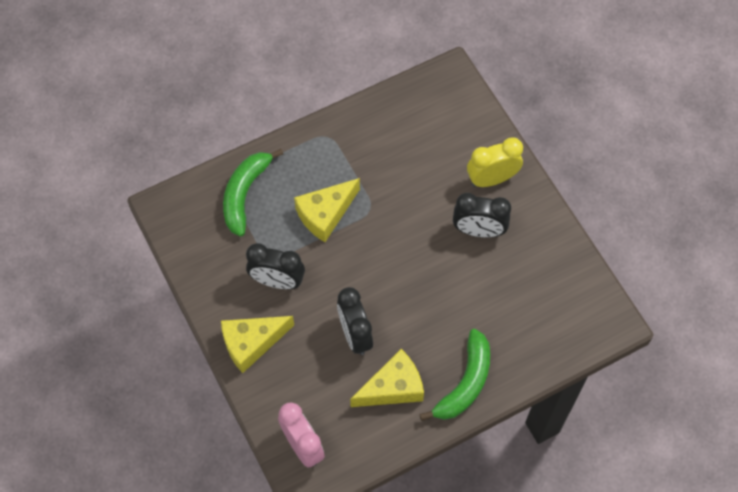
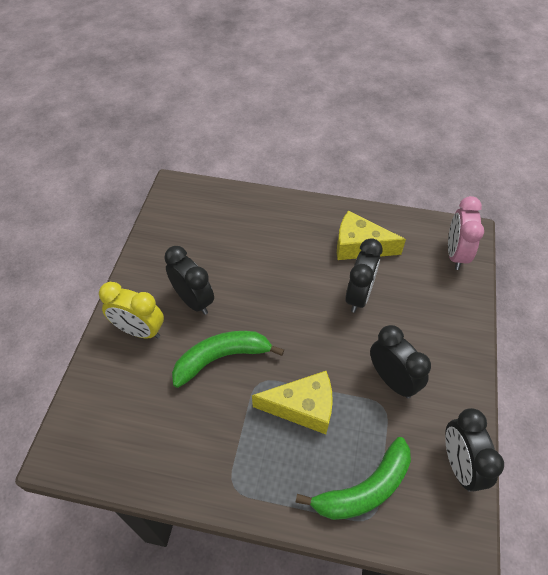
camera: 140 degrees left, 10 degrees down
(192, 254) = (459, 465): none -> black clock
(251, 343) = (450, 346): yellow cheese -> none
(465, 383) = (306, 217): green banana -> green banana (221, 358)

